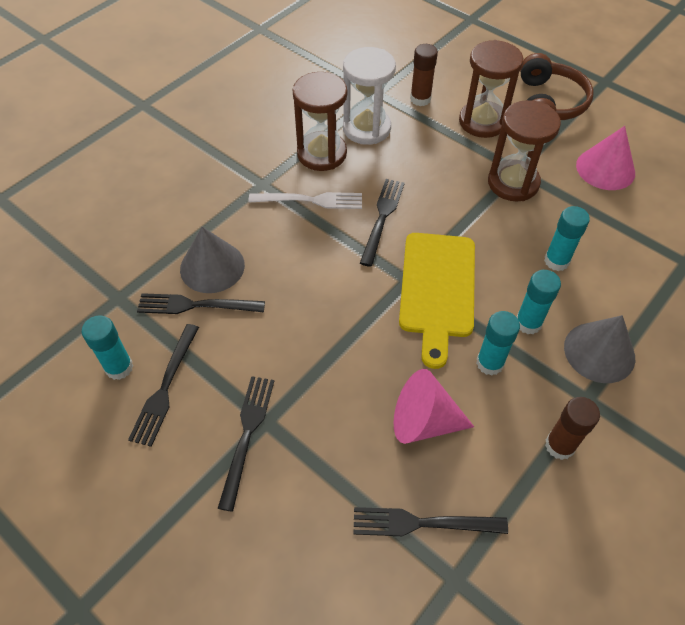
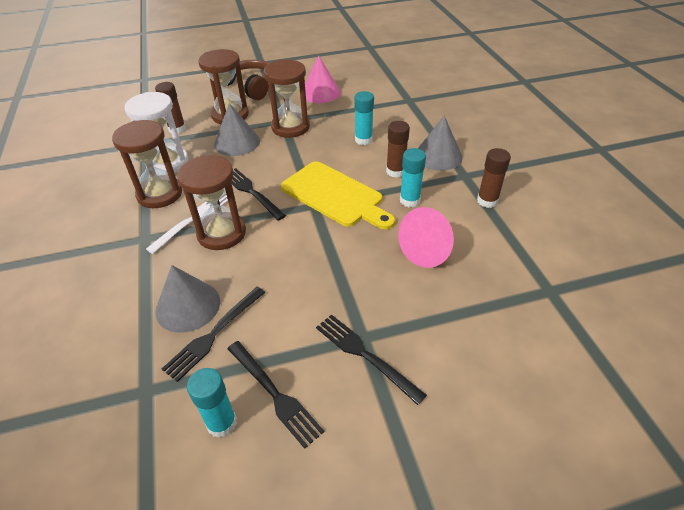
camera: 55 degrees left, 10 degrees down
(310, 232) = (221, 233): none -> brown hourglass
(421, 523) = (501, 288): black fork -> none
(445, 157) = (237, 142): none -> grey cone
(528, 323) = (395, 171): turquoise glue stick -> brown glue stick

